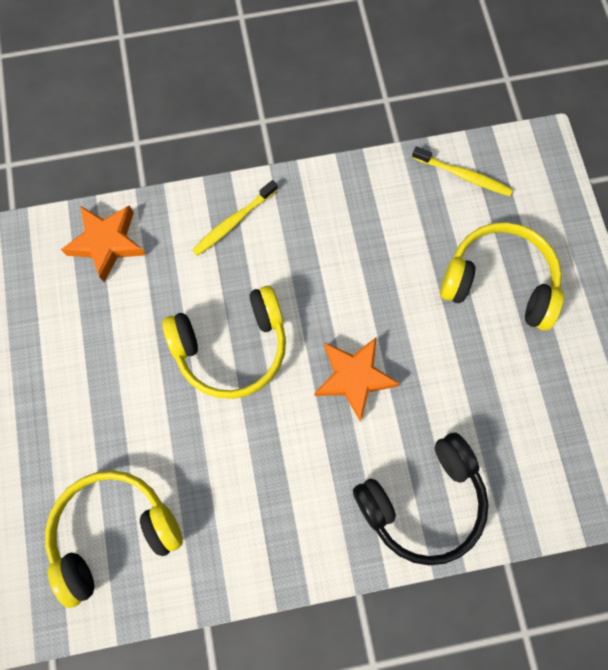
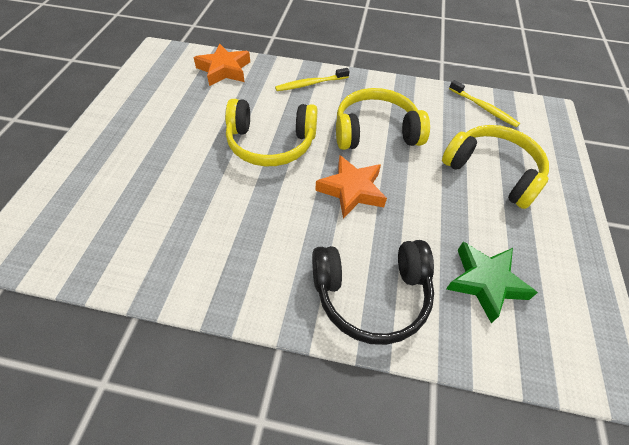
camera: 20 degrees right, 20 degrees down
(114, 531) = (113, 218): yellow headphones -> yellow headphones (375, 131)
(526, 437) = (485, 282): none -> green star

